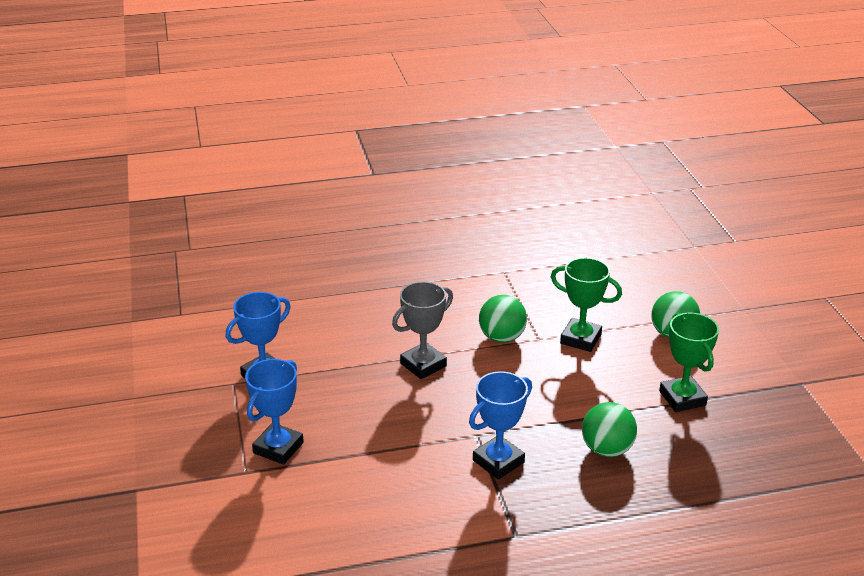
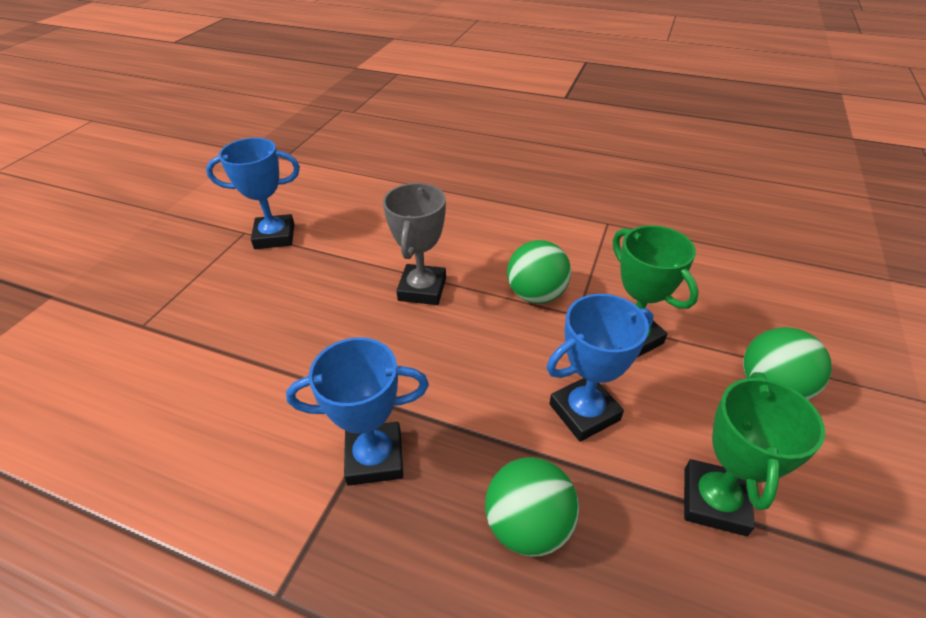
camera: 35 degrees right, 10 degrees up
(278, 448) = (196, 314): blue trophy -> blue trophy (584, 412)
(423, 365) = (422, 289): grey trophy -> grey trophy turned 75 degrees counterclockwise

